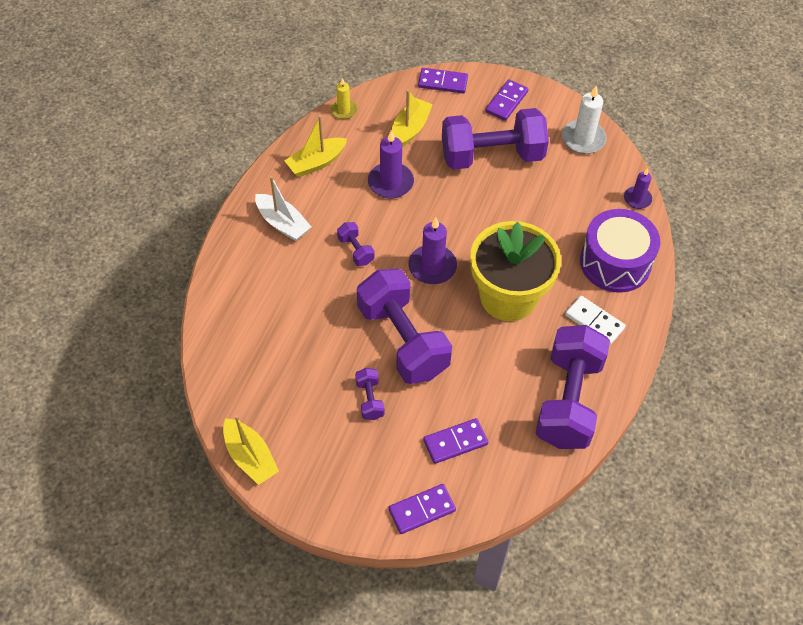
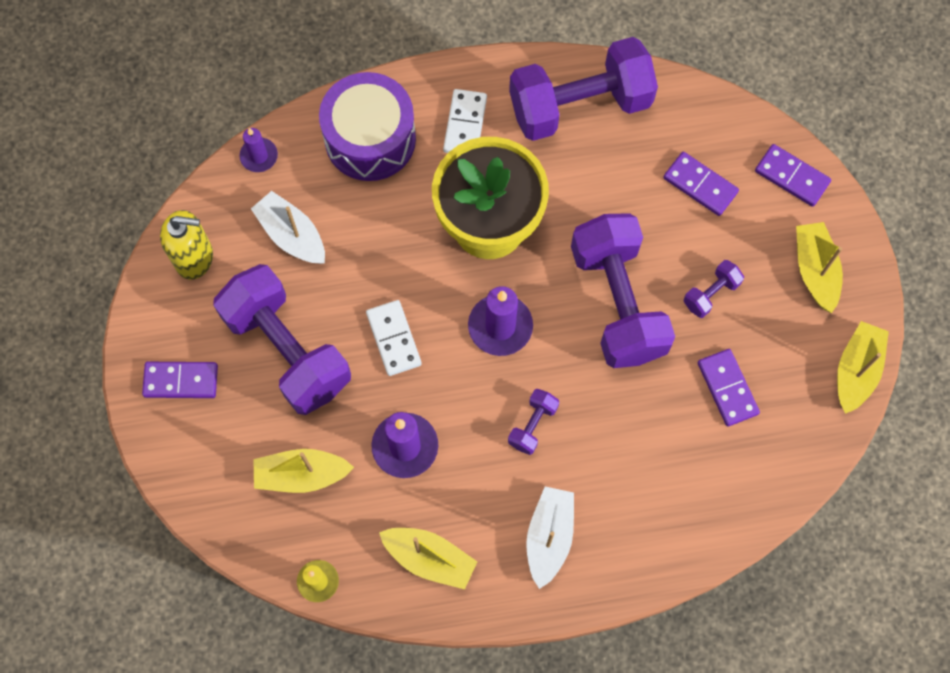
camera: 120 degrees left, 15 degrees up
(339, 478) = (815, 270): none -> yellow boat
(403, 340) = (617, 302): purple dumbbell -> purple dumbbell turned 45 degrees counterclockwise
(443, 82) = (190, 481): purple domino -> purple domino (727, 388)
(463, 209) = (393, 339): none -> white domino
(568, 191) = (292, 235): none -> white boat
(583, 139) = (194, 258): white candle -> yellow soap dispenser

